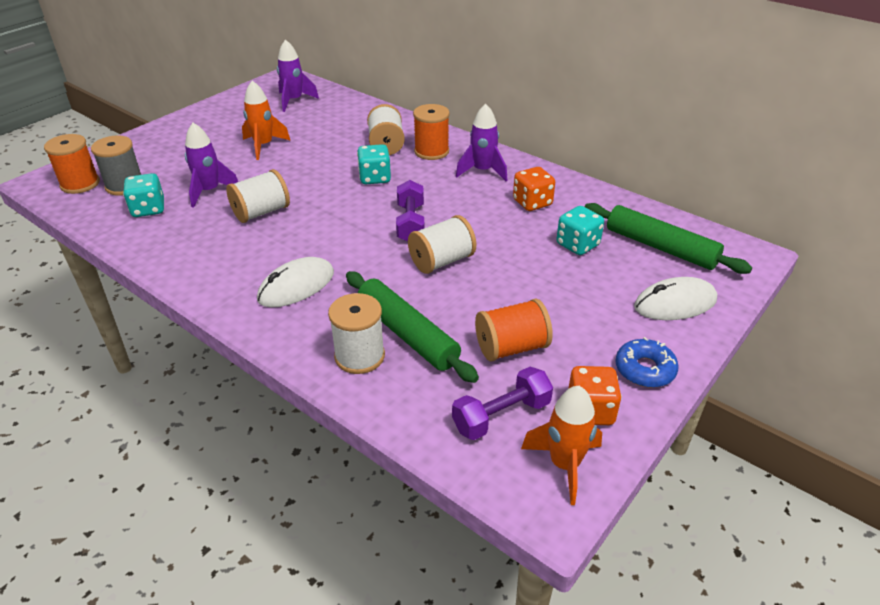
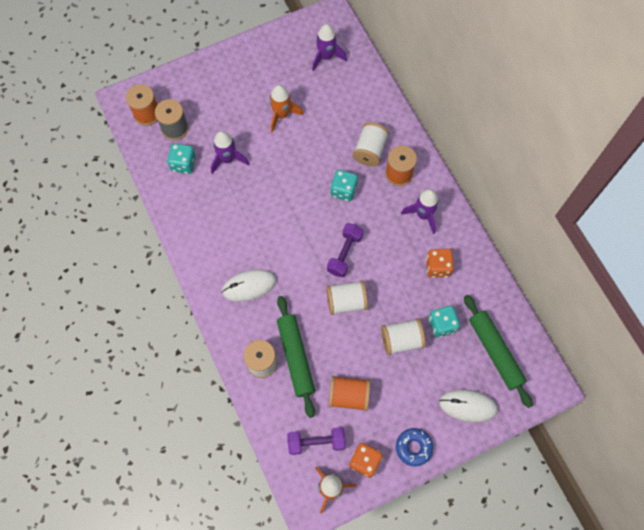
camera: 25 degrees right, 30 degrees up
(261, 212) = (253, 199): white spool -> white spool (401, 340)

